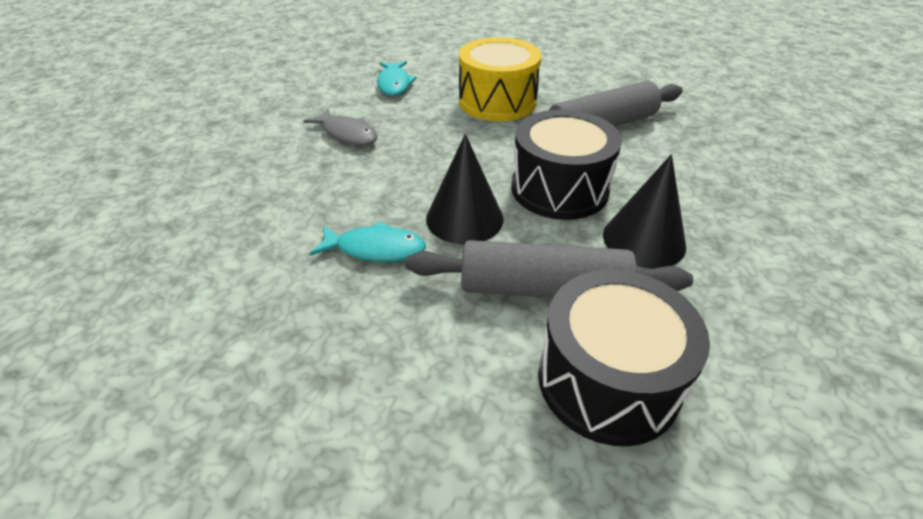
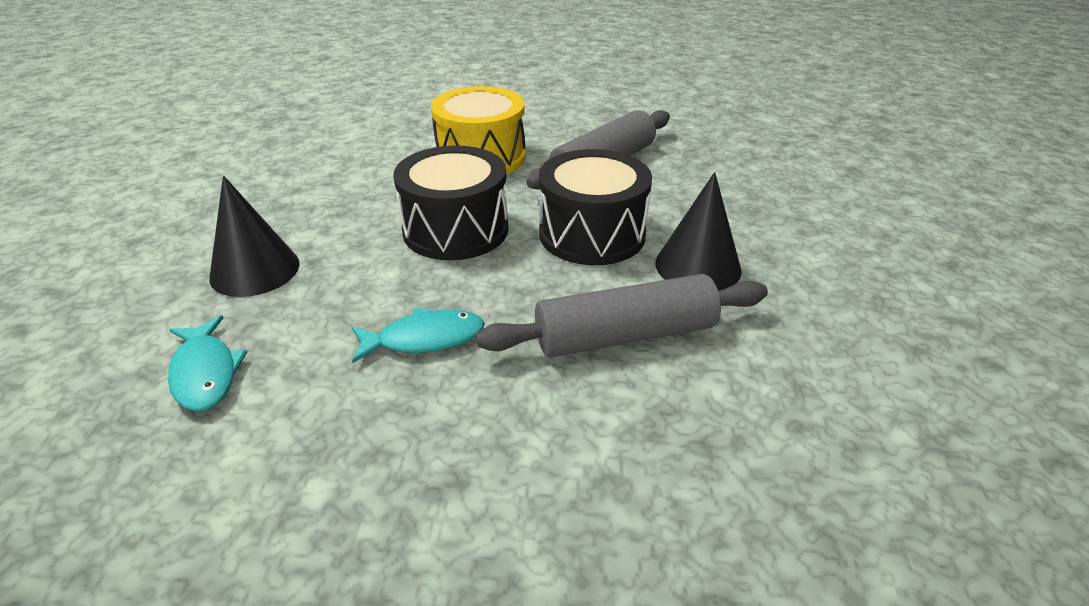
camera: 20 degrees left, 5 degrees down
(347, 134) = (323, 222): grey fish -> none
(394, 84) = (351, 157): turquoise fish -> turquoise fish (205, 373)
(464, 218) = (508, 285): black cone -> black cone (255, 270)
(608, 380) = (729, 405): black drum -> black drum (455, 230)

